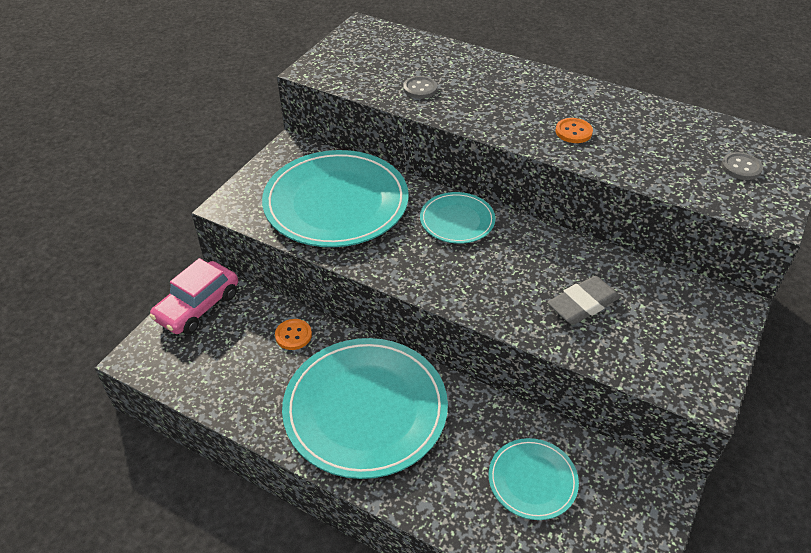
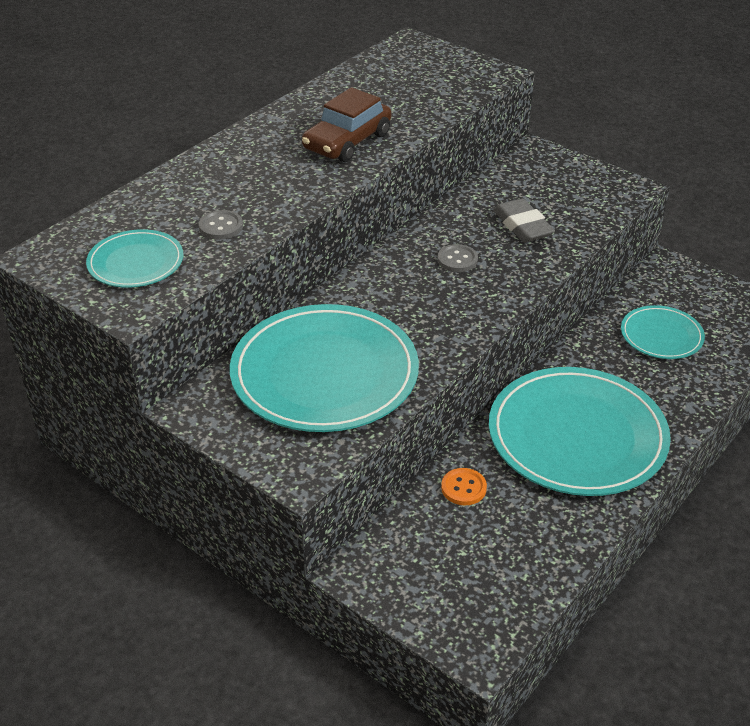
camera: 80 degrees left, 5 degrees down
(198, 306) = (396, 583): pink car -> none
(457, 220) = (384, 283): turquoise plate -> turquoise plate (135, 262)
(573, 132) = (347, 141): orange button -> brown car
(741, 167) = (430, 71): grey button -> grey button (457, 260)

